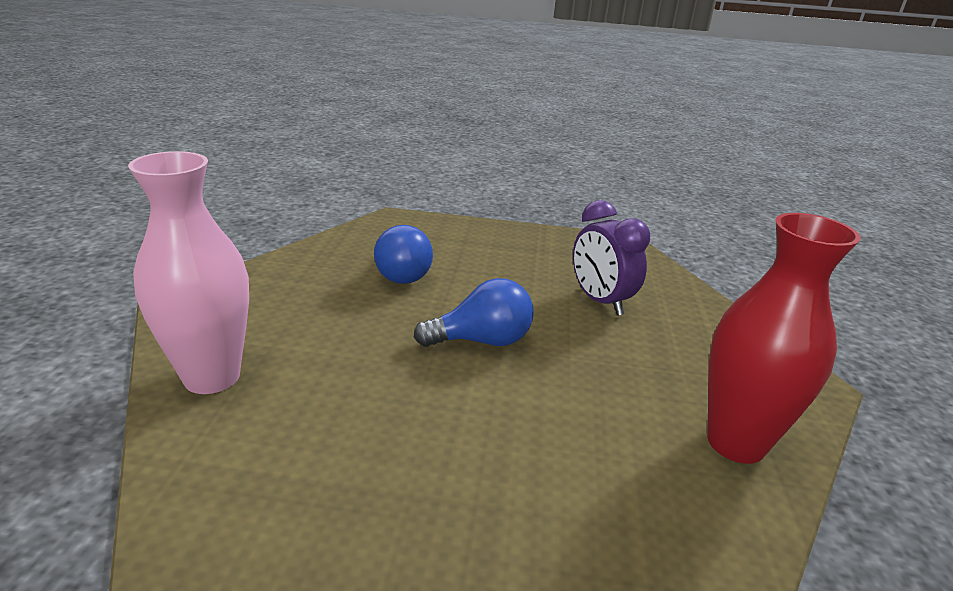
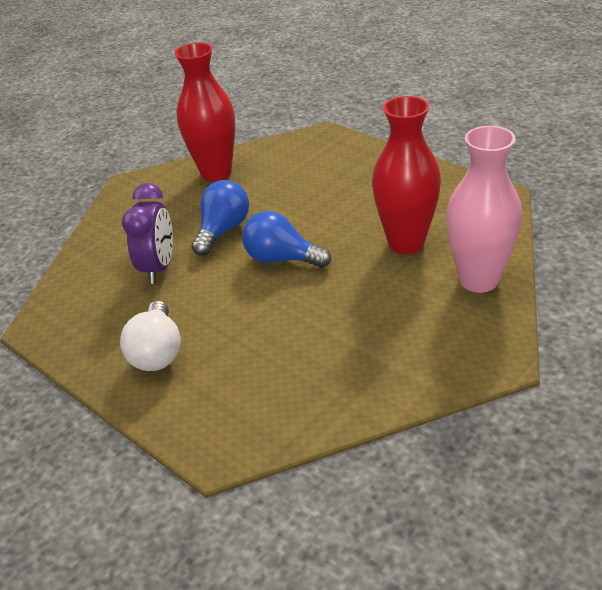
camera: 140 degrees left, 10 degrees up
(334, 402) = (406, 243): none -> red vase
(402, 273) = (284, 345): blue light bulb -> blue light bulb (223, 230)
(504, 249) = (157, 352): none -> white light bulb

